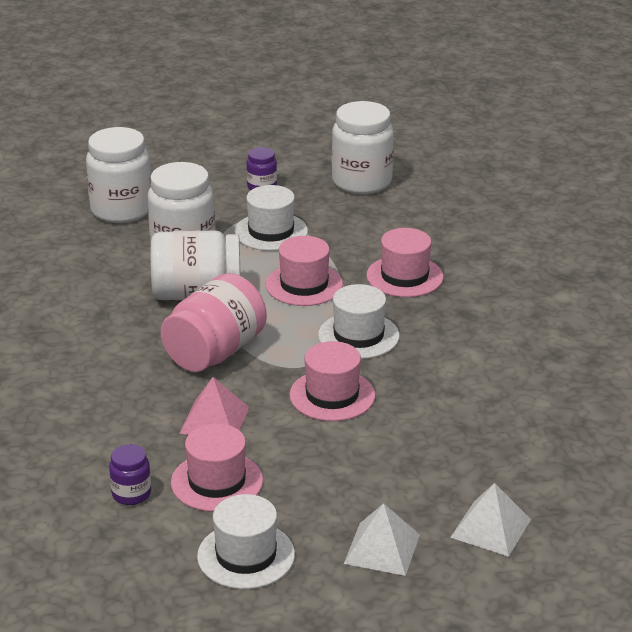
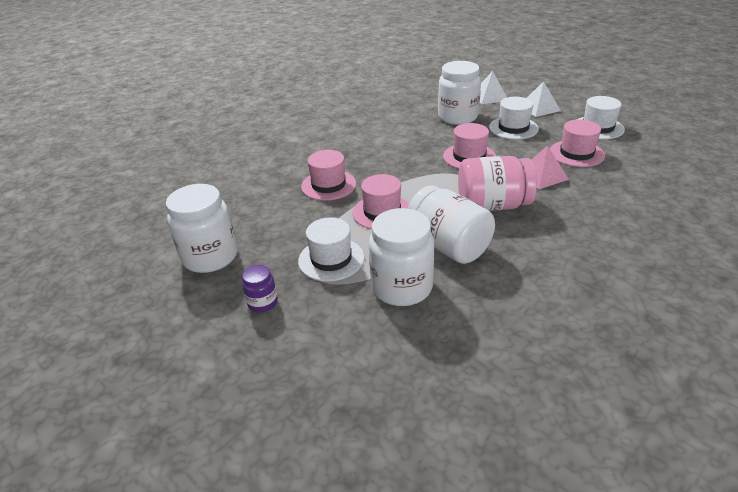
camera: 125 degrees left, 5 degrees up
(121, 210) = (387, 364): white jar -> white jar (457, 117)
(131, 494) = (626, 168): purple jar -> none
(358, 336) = (408, 172): white hat -> white hat (513, 128)

